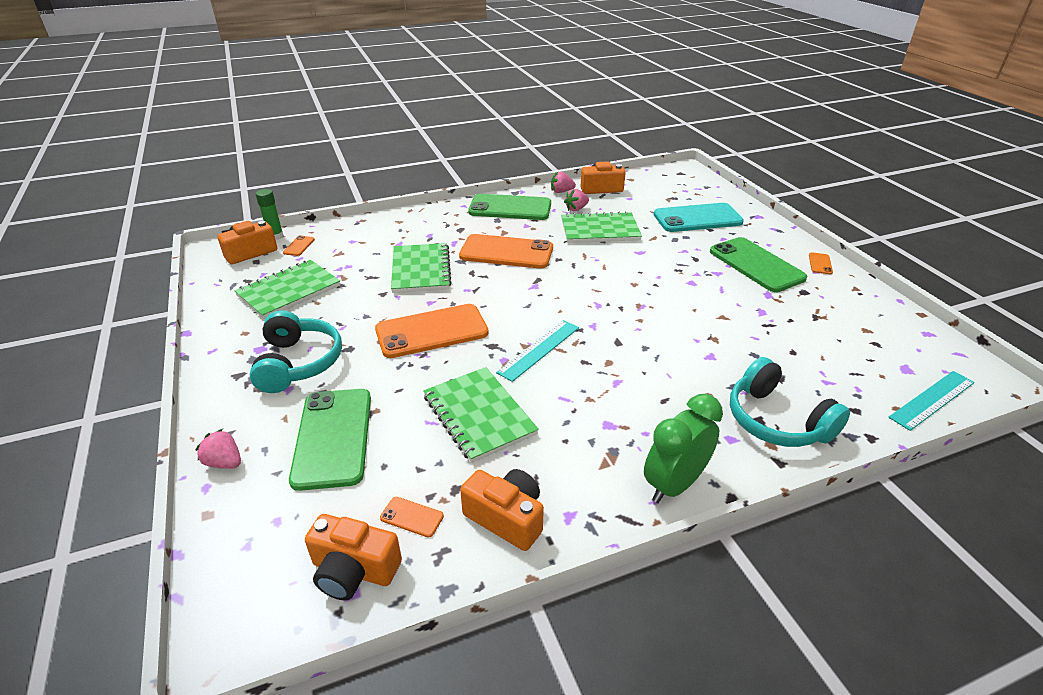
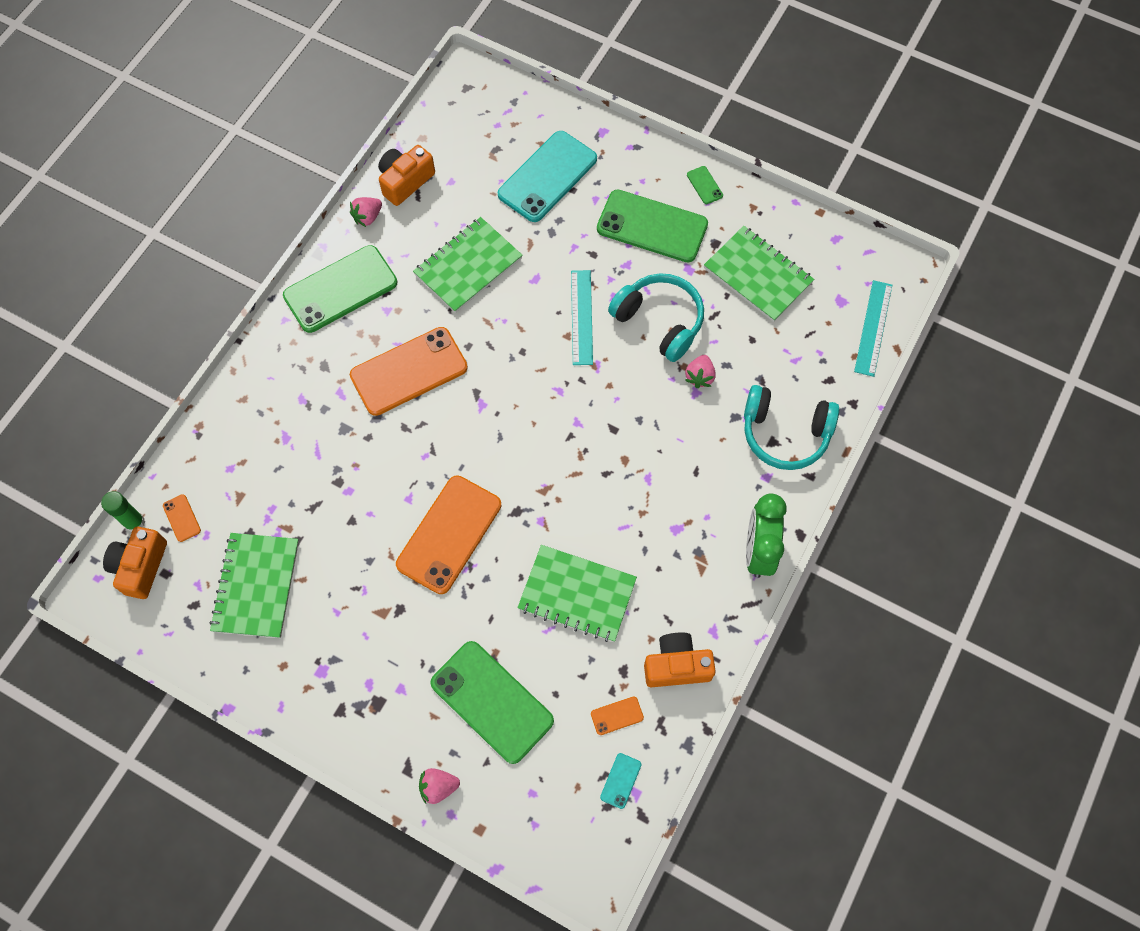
camera: 40 degrees left, 30 degrees up
(298, 363) = (376, 658): turquoise headphones -> turquoise headphones (659, 321)
(354, 570) = (620, 780): orange camera -> turquoise phone
(420, 270) = (352, 460): green notebook -> green notebook (757, 275)
(539, 349) = (559, 487): turquoise ruler -> turquoise ruler (581, 317)
(576, 209) = (412, 242): pink strawberry -> pink strawberry (699, 376)
(820, 264) = (704, 185): orange phone -> green phone

